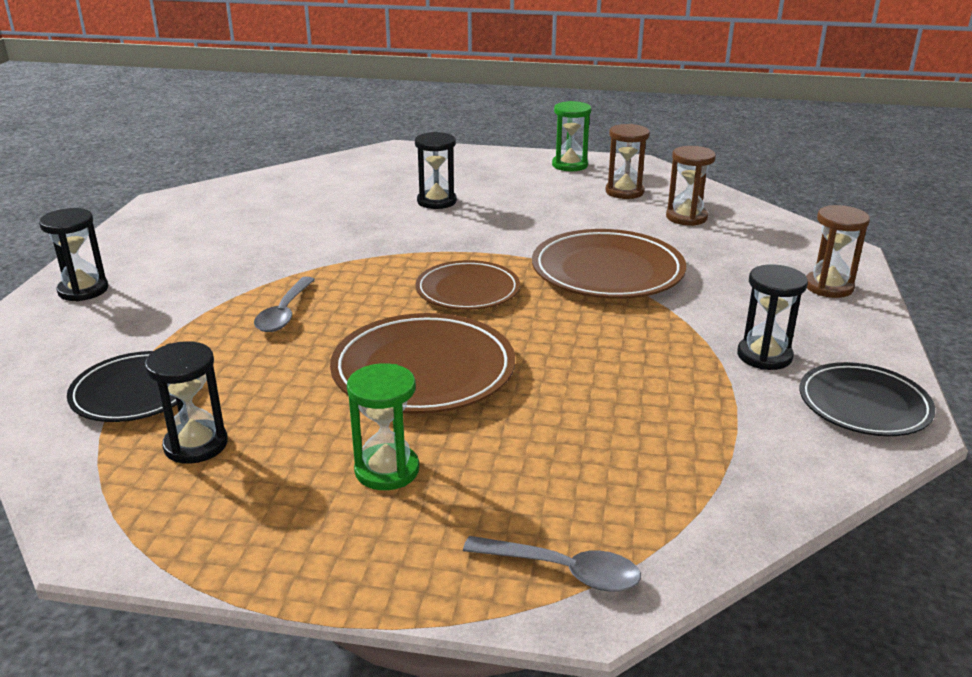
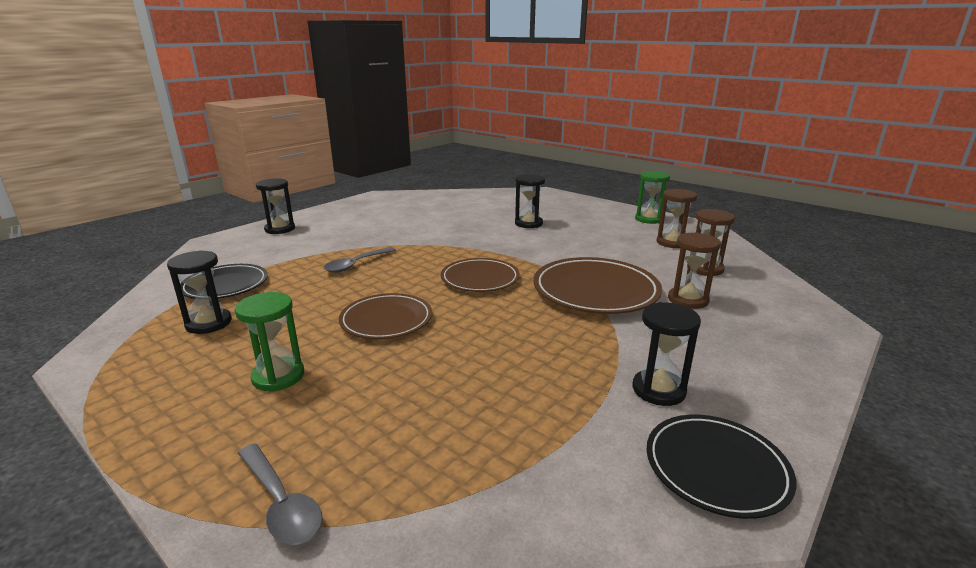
camera: 30 degrees right, 5 degrees down
(423, 370) = (386, 320): brown plate -> brown plate, size x0.66
(828, 287) = (787, 351): brown hourglass -> brown hourglass (688, 300)

